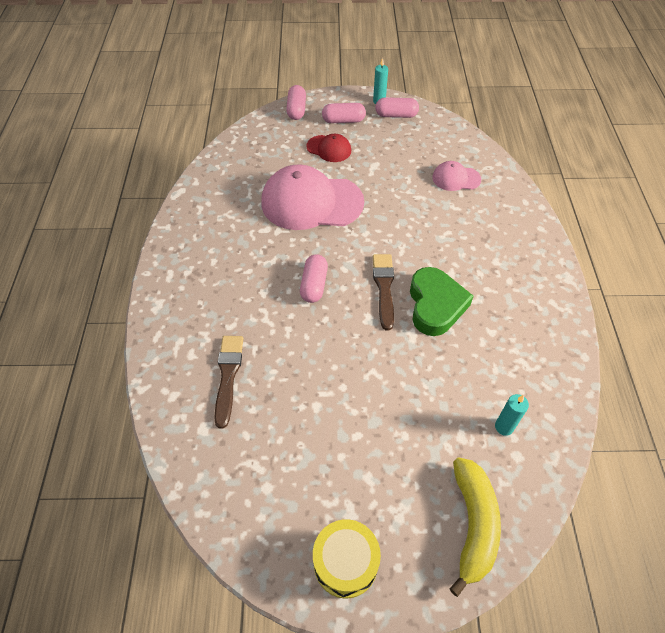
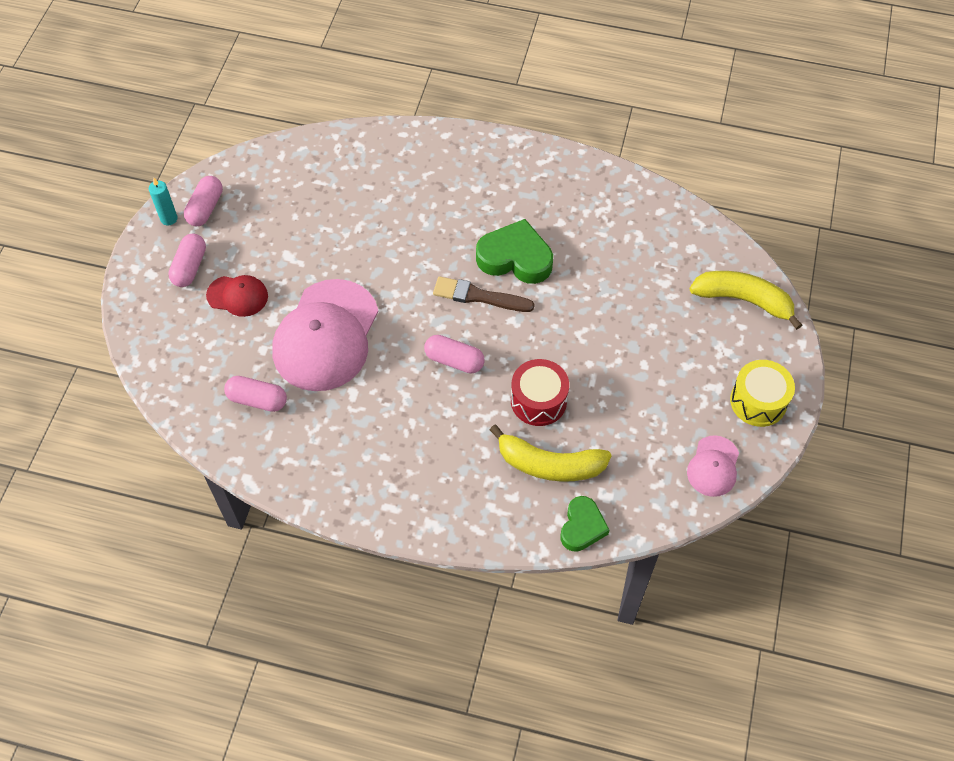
camera: 75 degrees left, 5 degrees up
(169, 415) = (582, 527): none -> green heart
(228, 376) = (549, 464): brown brush -> yellow banana
(291, 354) = (538, 401): none -> red drum
(296, 110) = (142, 315): pink capsule -> pink capsule (257, 400)
(329, 149) = (237, 296): red cap -> red cap turned 60 degrees clockwise
(456, 178) = (343, 183): pink cap -> pink cap (713, 466)
(504, 427) = (662, 248): turquoise candle -> none

